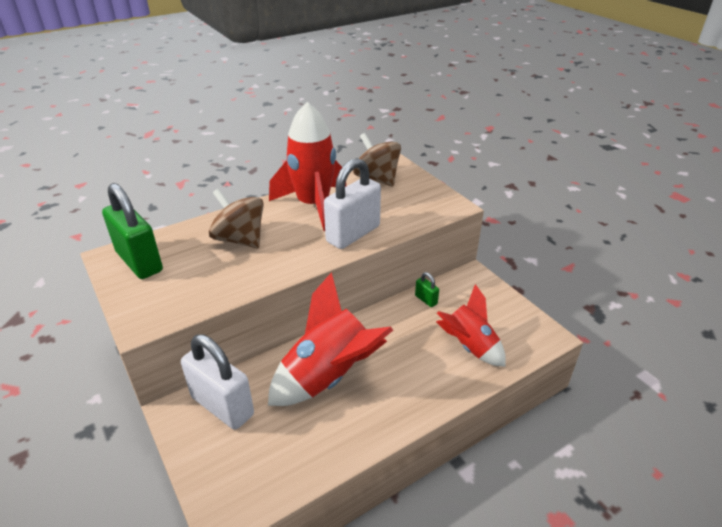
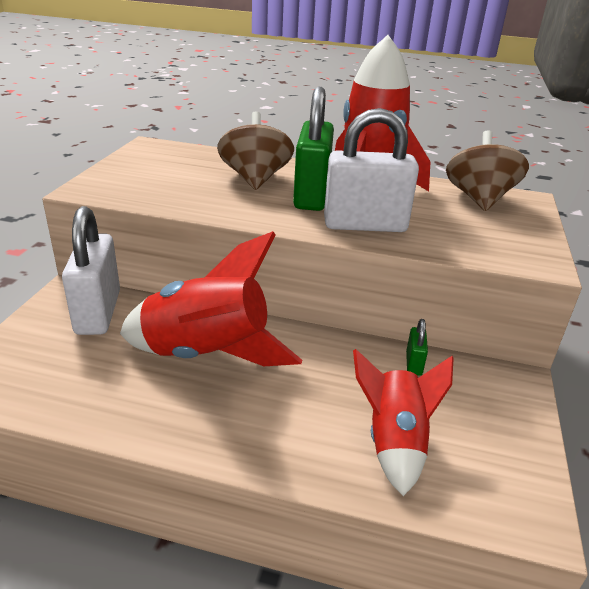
camera: 45 degrees right, 5 degrees down
(139, 262) = (159, 157): green padlock -> green padlock (311, 196)

